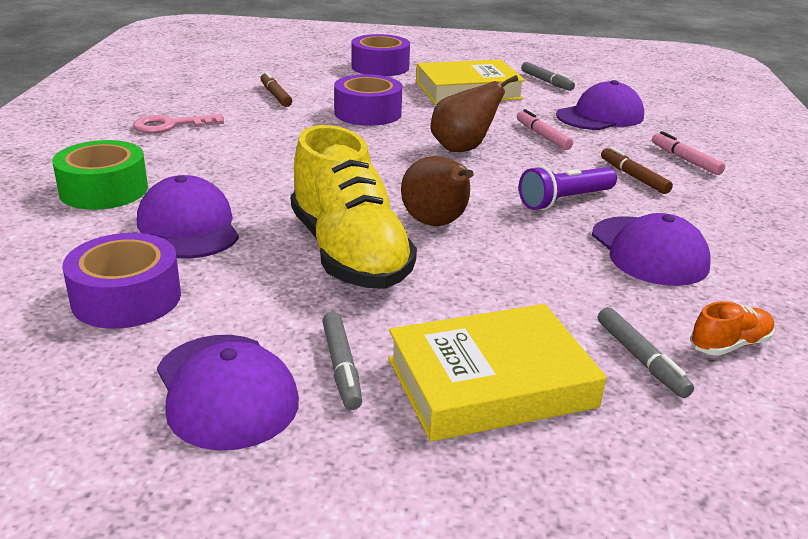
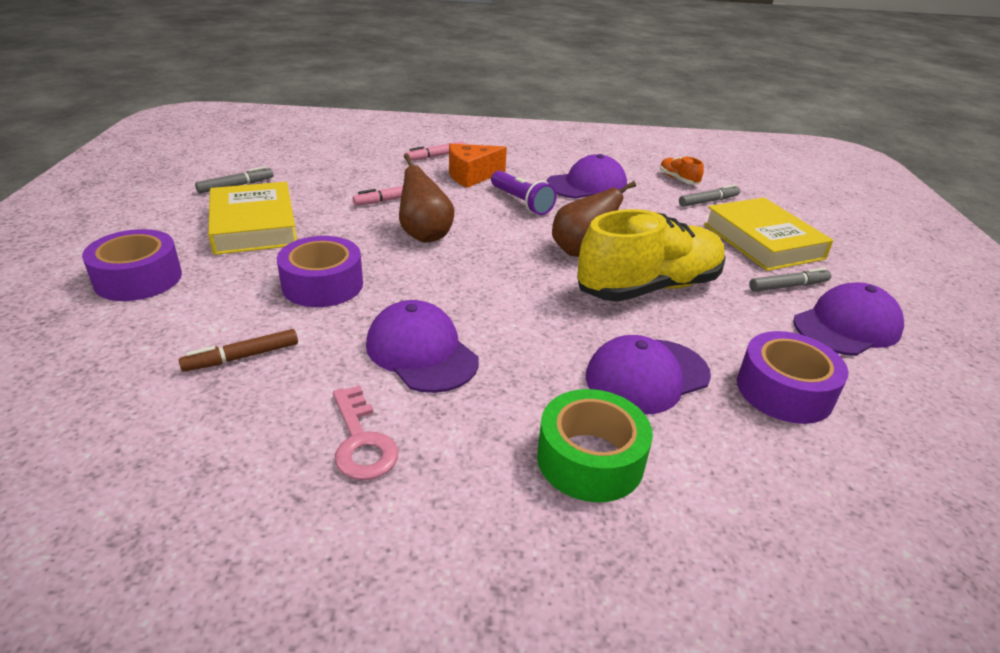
camera: 95 degrees left, 5 degrees up
(600, 116) = (341, 173): purple cap -> purple cap (421, 352)
(633, 177) = (471, 176): brown marker -> orange cheese

